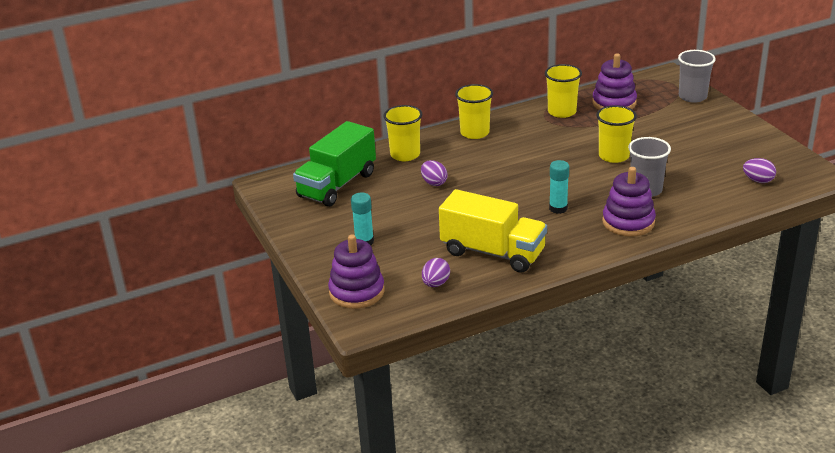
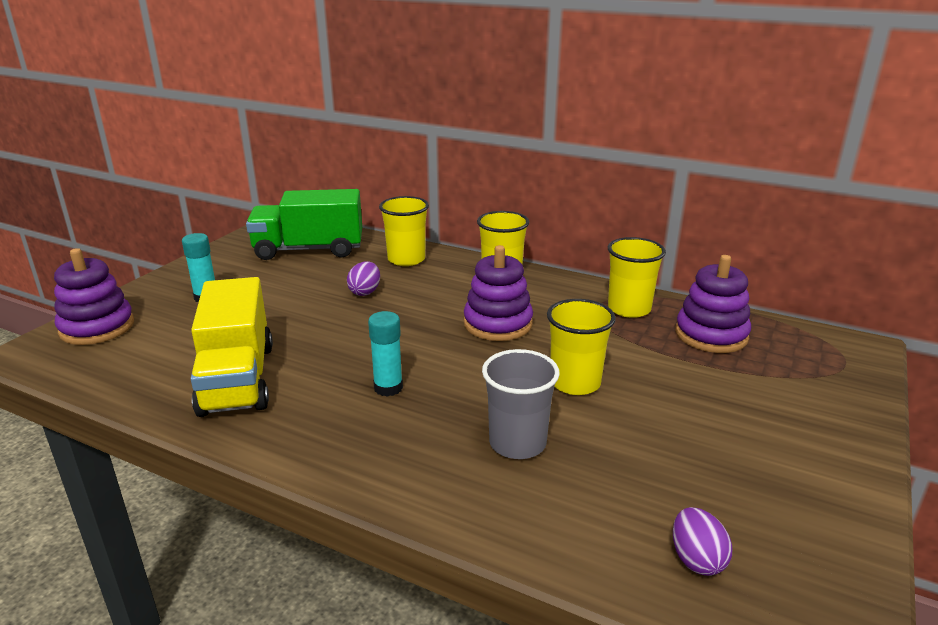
camera: 50 degrees right, 5 degrees down
(435, 284) = (139, 366): purple egg -> none
(628, 222) = (408, 460): purple stacking toy -> purple stacking toy (498, 324)
(692, 97) = (841, 389): grey cup -> none

